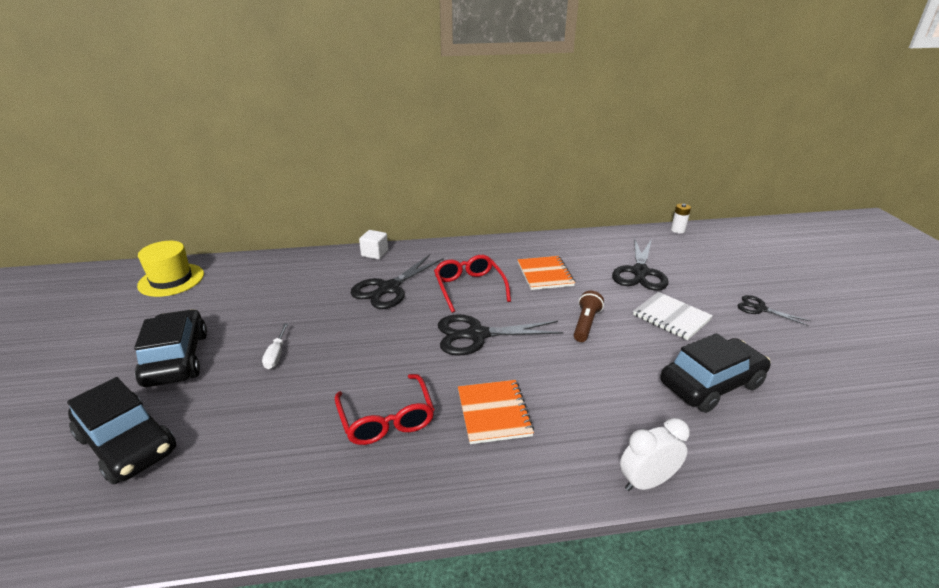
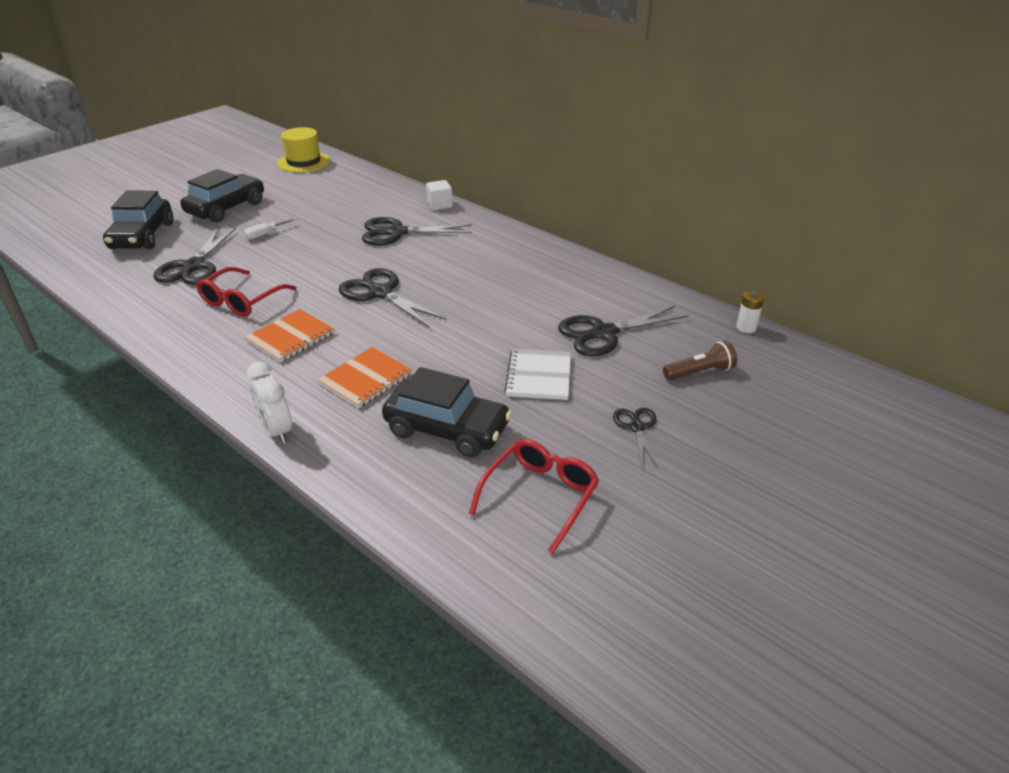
camera: 50 degrees right, 5 degrees up
(266, 428) = (193, 266): none -> black scissors
(469, 288) = (445, 263): red glasses -> red glasses (539, 496)
(545, 274) = (521, 287): orange notebook -> orange notebook (366, 379)
(585, 324) = (463, 335): brown flashlight -> brown flashlight (699, 372)
(646, 482) = (277, 430): white clock -> white clock turned 150 degrees counterclockwise

